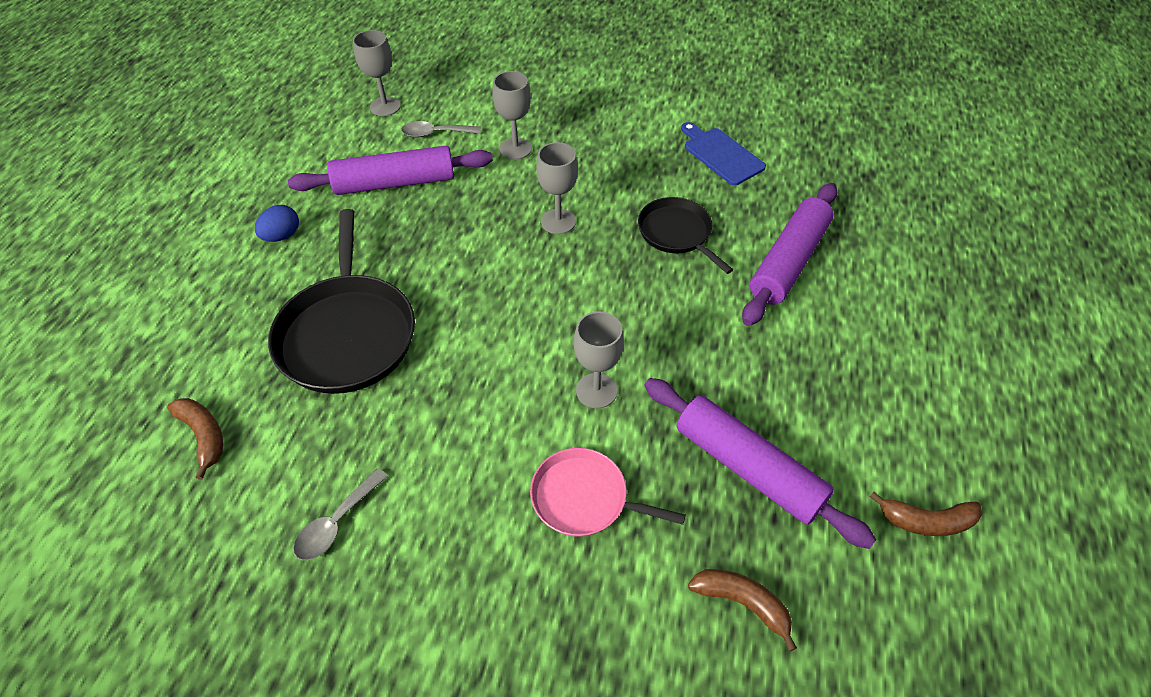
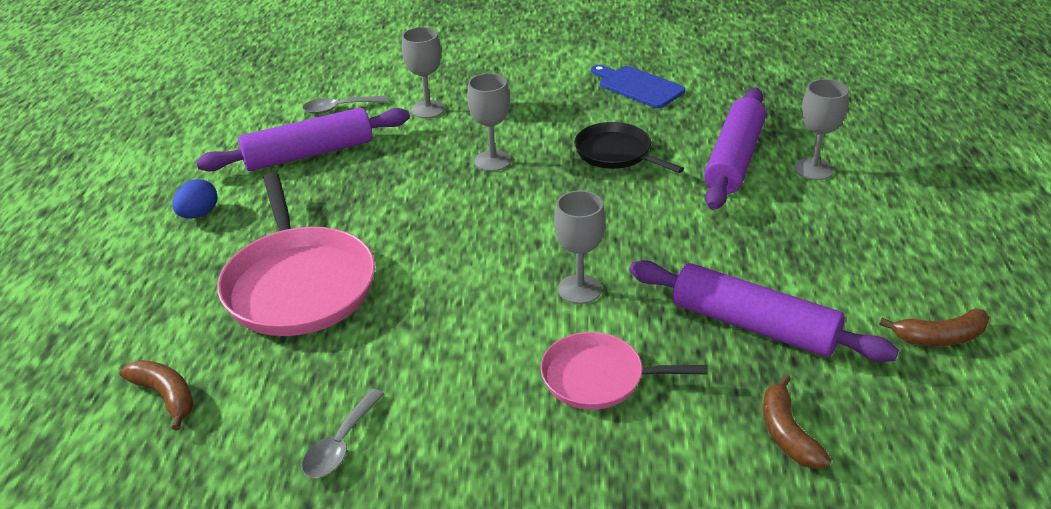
camera: 10 degrees left, 15 degrees down
(347, 333) = (299, 284): black pan -> pink pan
(385, 106) = (277, 94): grey goblet -> grey goblet (813, 169)
(742, 603) = (787, 433): brown banana -> brown banana turned 120 degrees counterclockwise

